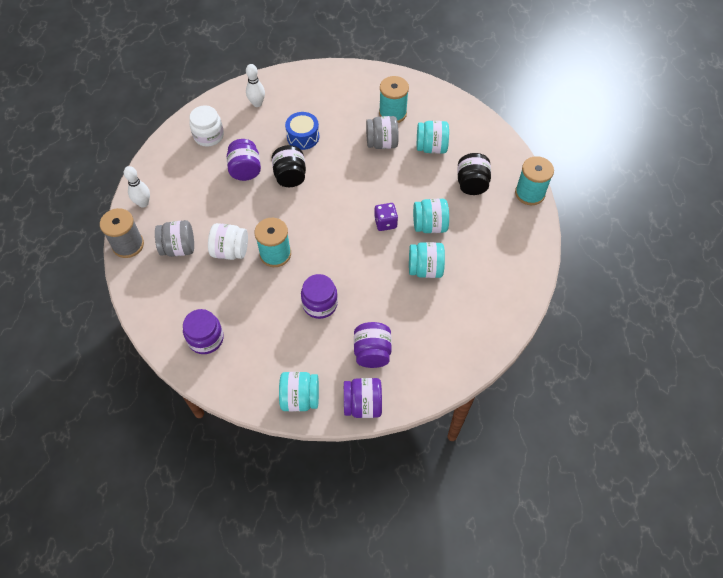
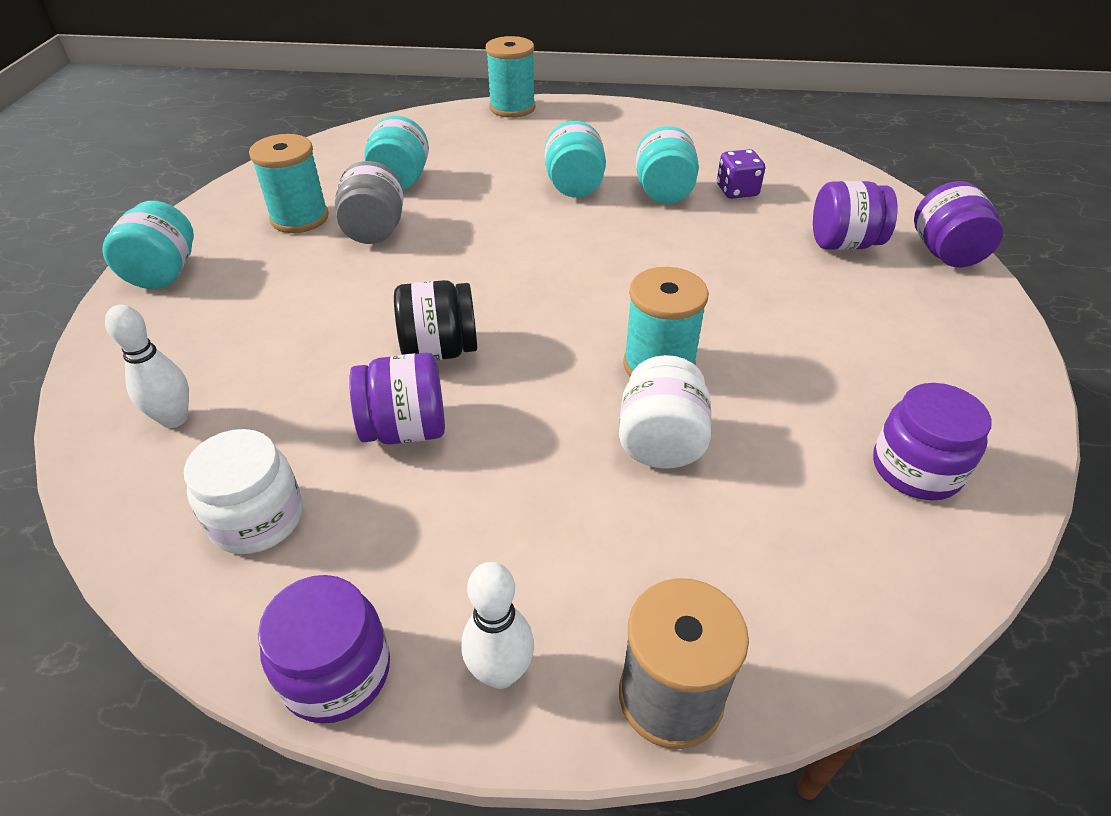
camera: 90 degrees left, 15 degrees down
(179, 248) = (665, 552): grey jar -> none
(300, 398) = (976, 321): turquoise jar -> turquoise jar (164, 273)
(303, 137) = (323, 334): blue drum -> none
(320, 304) = (766, 301): purple jar -> purple jar (336, 672)
(385, 223) = (569, 228): purple dice -> purple dice (737, 191)
(472, 184) = (488, 149): black jar -> none

